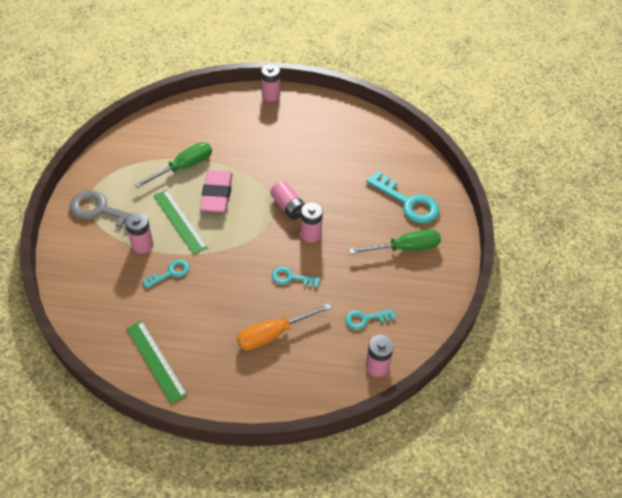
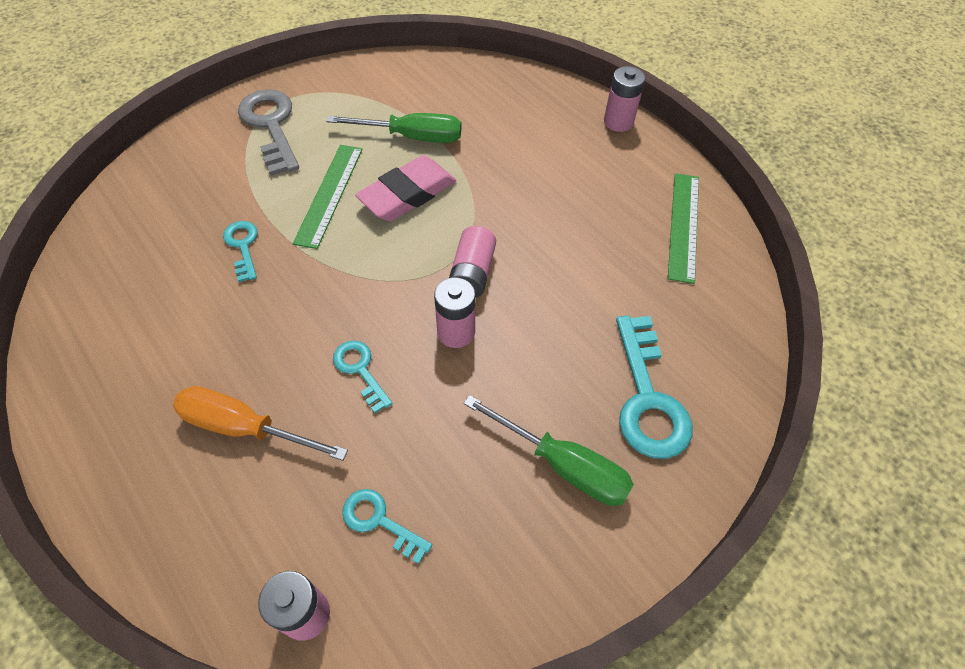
camera: 45 degrees right, 5 degrees up
(142, 245) = (259, 191): pink battery -> none
(156, 361) = (93, 338): green ruler -> green ruler (683, 226)
(170, 273) = (242, 246): turquoise key -> turquoise key turned 120 degrees counterclockwise

